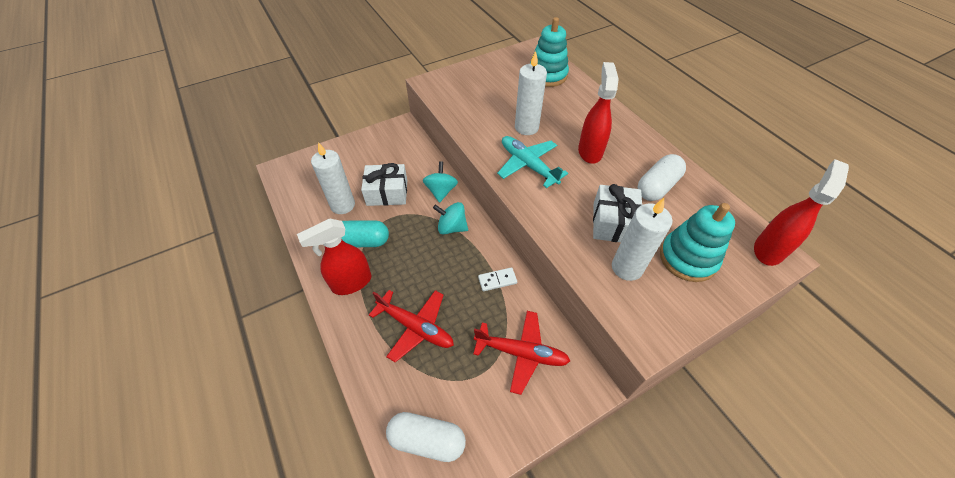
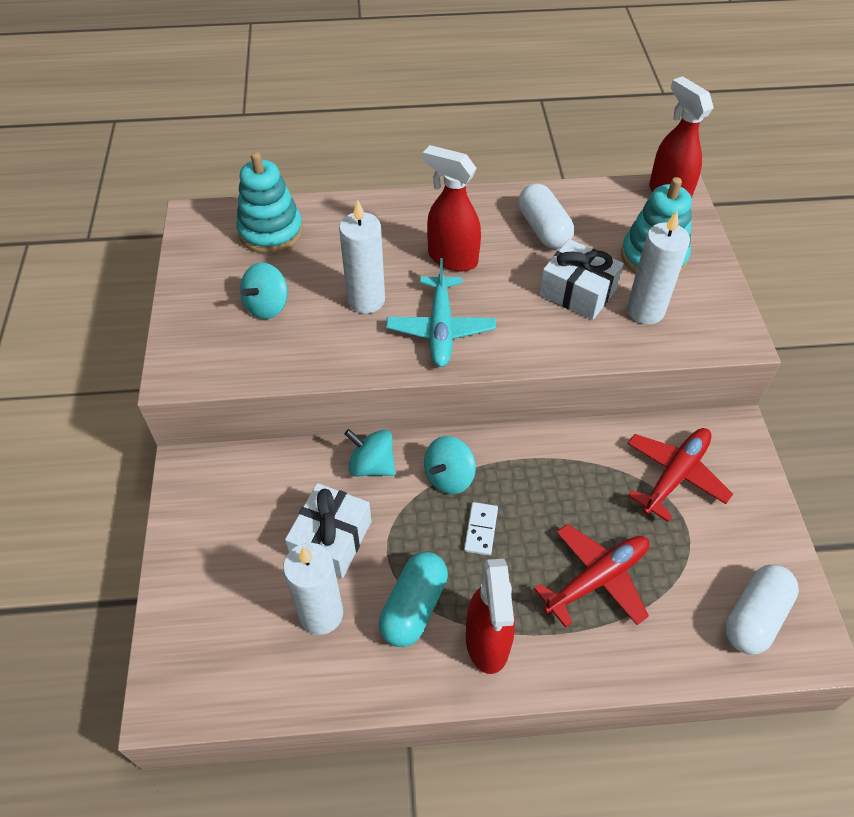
camera: 65 degrees left, 0 degrees up
(494, 94) = (267, 306): none -> turquoise spinning top
(497, 280) = (562, 458): white domino -> white domino (480, 530)
(528, 165) = (440, 328): turquoise plane -> turquoise plane turned 75 degrees counterclockwise

